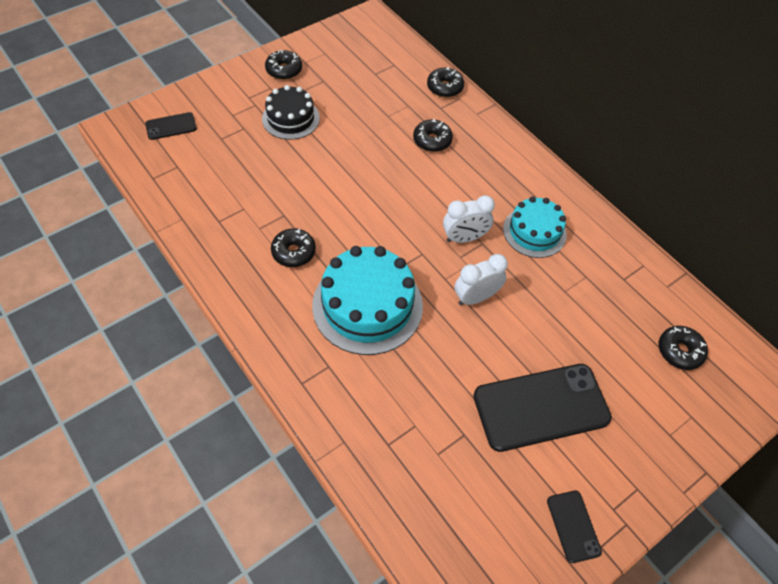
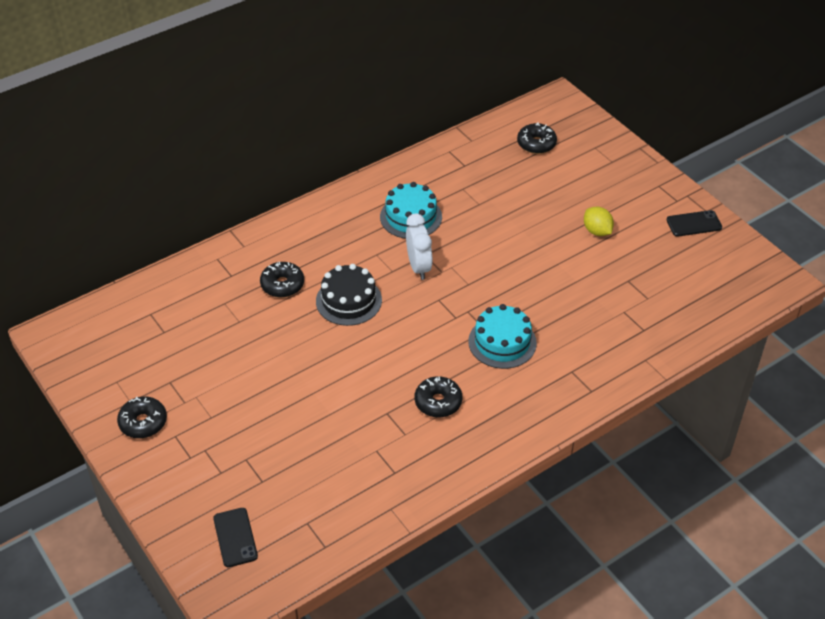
camera: 85 degrees left, 10 degrees down
(290, 118) = (234, 412): black cake -> black cake (348, 300)
(367, 305) = (502, 342): turquoise cake -> turquoise cake, size x0.62
(444, 87) = (198, 270): black donut -> none
(476, 297) = (489, 263): white clock -> none
(541, 407) = (597, 231): black phone -> yellow lemon

